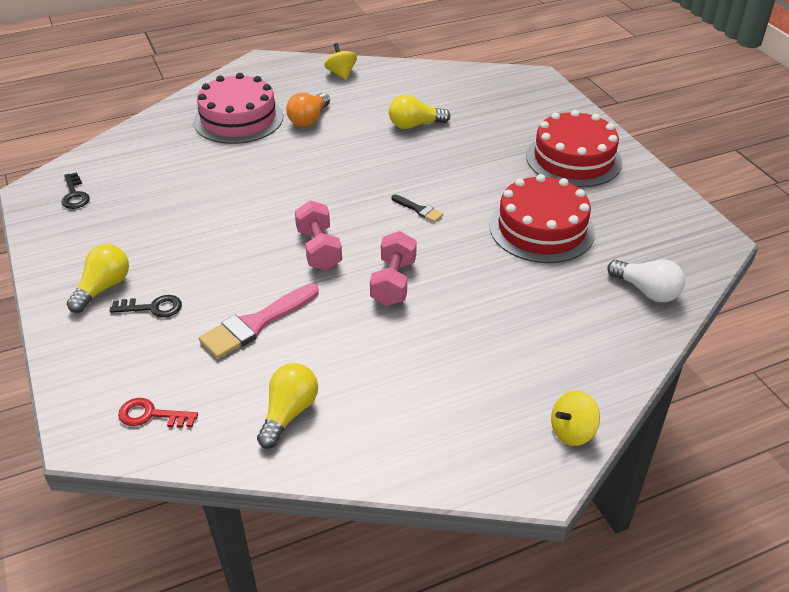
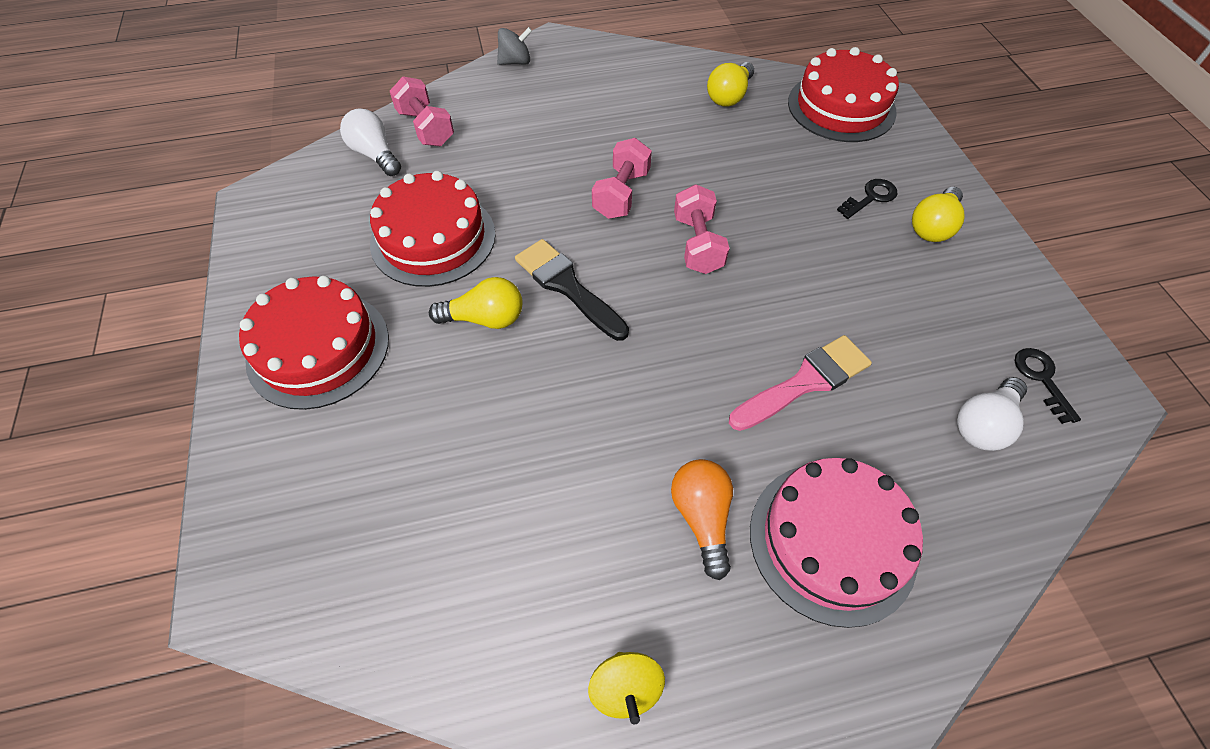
camera: 170 degrees left, 15 degrees up
(129, 170) = (983, 424): none -> white light bulb
(151, 415) = (841, 107): red key -> red cake
(153, 308) = (870, 197): black key -> black key turned 135 degrees clockwise
(255, 324) = (763, 169): pink brush -> pink brush (805, 382)
(309, 119) = (702, 517): orange light bulb -> orange light bulb turned 45 degrees counterclockwise
(414, 125) = (521, 469): yellow light bulb -> yellow light bulb (485, 318)
(419, 210) = (567, 286): black brush -> black brush, size x1.95
(572, 431) = (515, 62): yellow spinning top -> grey spinning top
(618, 325) = (426, 128): none -> pink dumbbell

